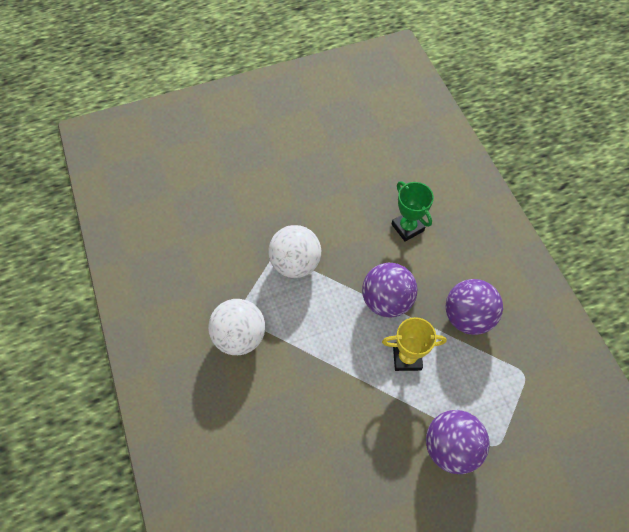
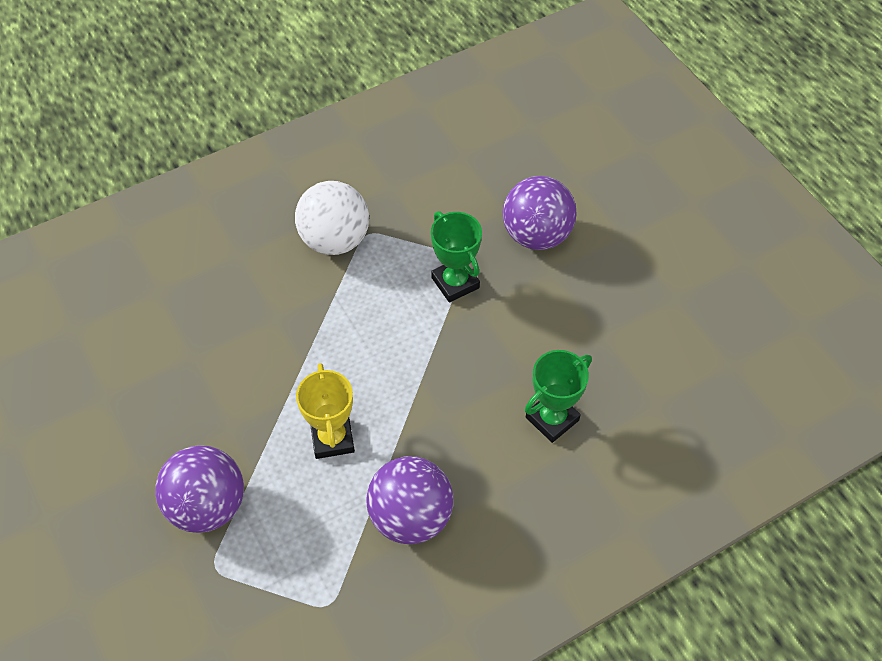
camera: 80 degrees right, 5 degrees down
(295, 263) = (455, 283): white ball -> green trophy
(386, 301) = (418, 403): purple ball -> purple ball (536, 235)

